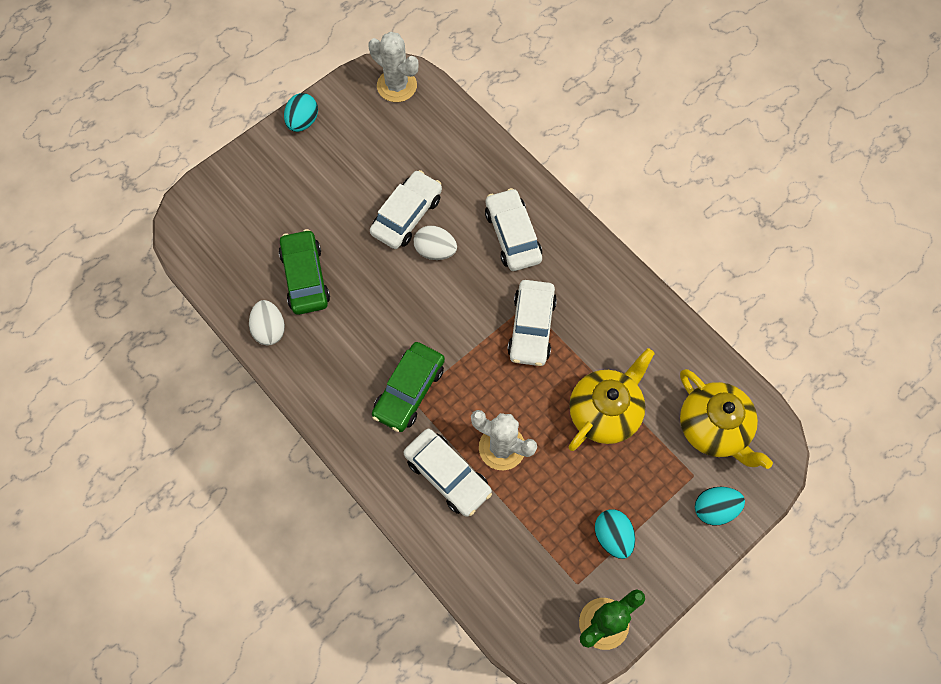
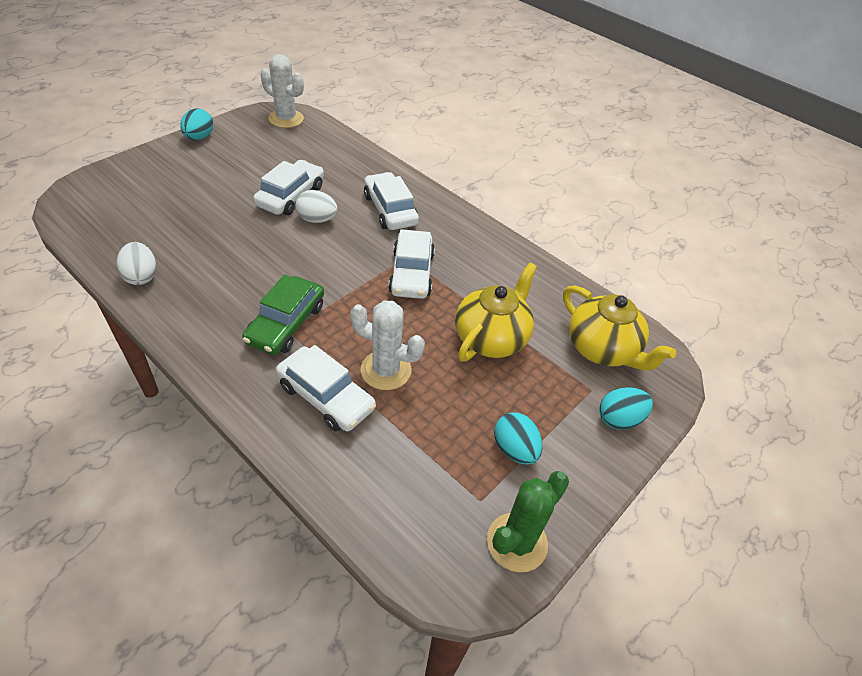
camera: 10 degrees left, 20 degrees down
(305, 277) = (186, 237): green car -> none

